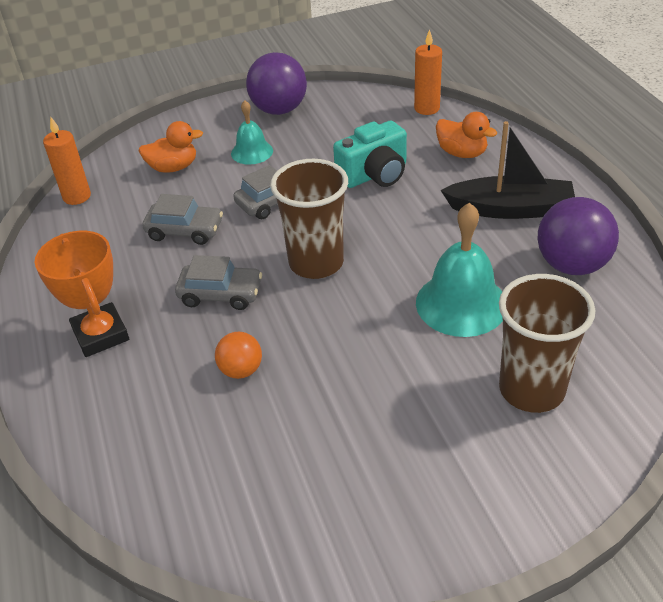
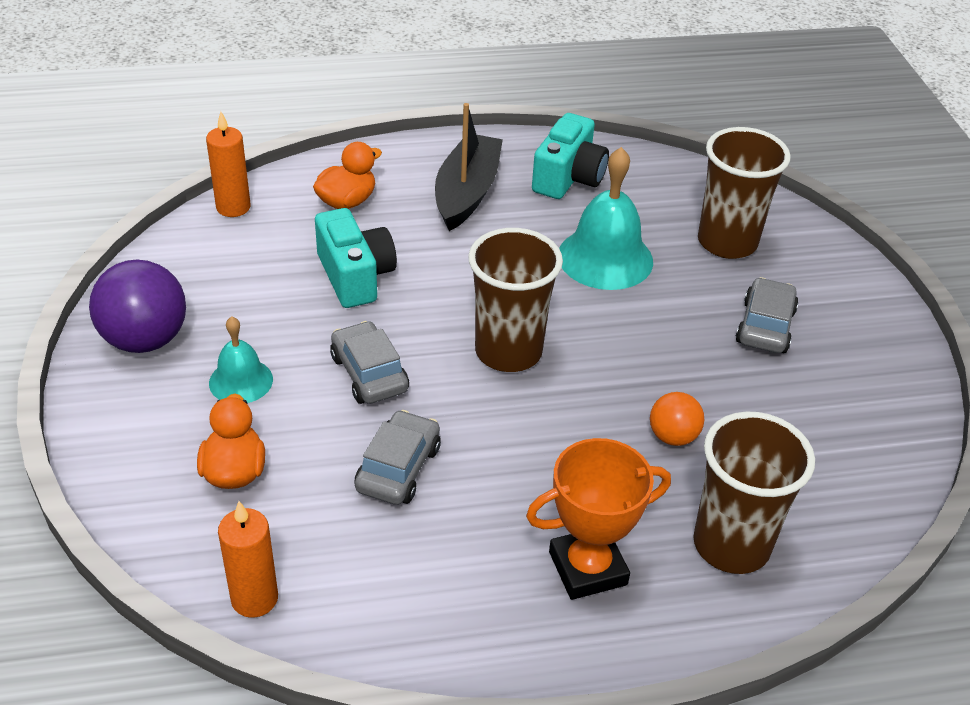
camera: 85 degrees left, 0 degrees up
(125, 416) = (731, 545): none -> brown cup
(220, 294) = (540, 442): grey car -> grey car (765, 326)
(571, 265) = (568, 178): purple ball -> turquoise camera

